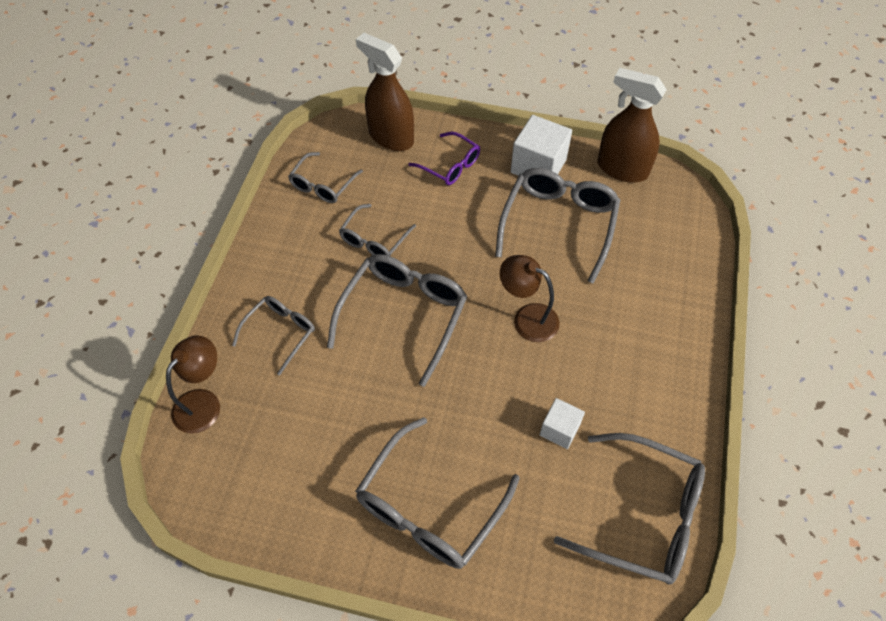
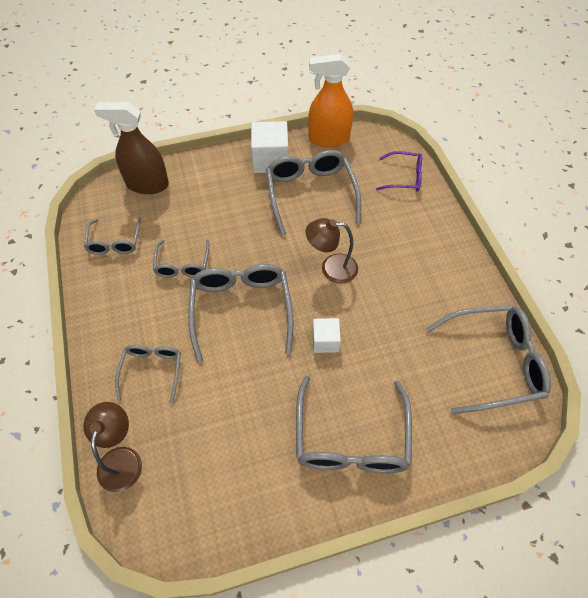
camera: 30 degrees left, 0 degrees up
(450, 165) = (206, 186): purple glasses -> purple glasses (404, 177)
(559, 429) = (403, 334): white cube -> white cube (325, 341)
(622, 169) = (328, 138): brown spray bottle -> orange spray bottle

